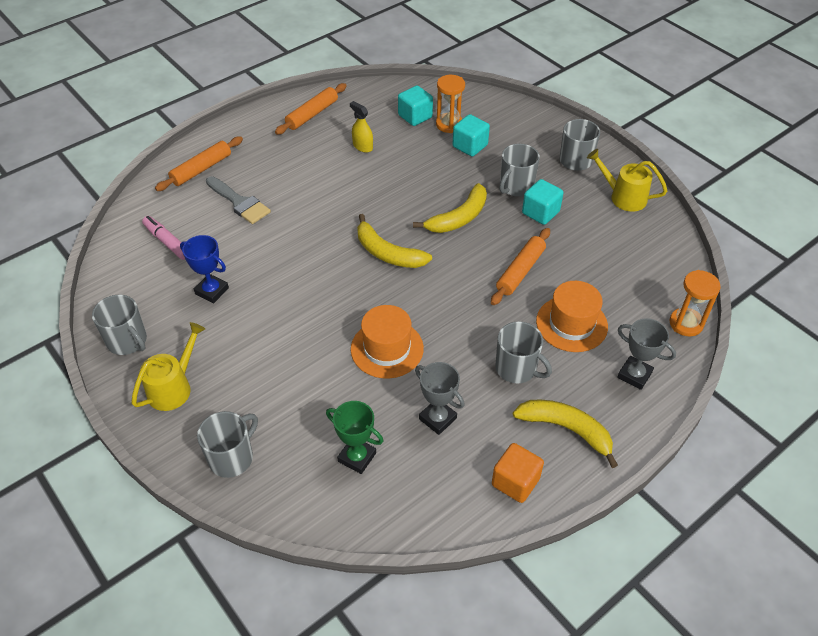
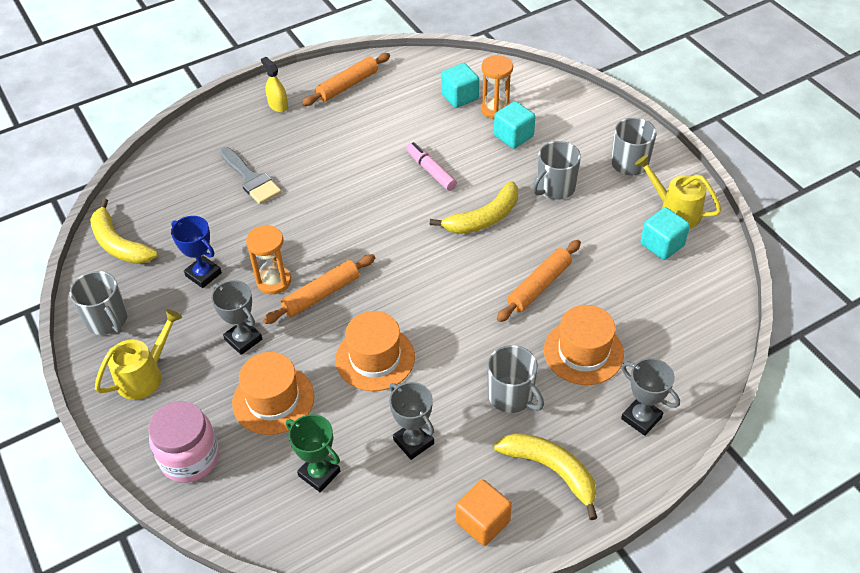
camera: 10 degrees right, 0 degrees up
(167, 242) = (167, 216): pink marker -> pink marker (431, 171)
(201, 169) = (218, 138): orange rolling pin -> orange rolling pin (321, 294)
(232, 457) = (190, 458): grey mug -> pink jar
(261, 345) = (243, 339): none -> grey trophy
(300, 396) = (273, 399): none -> orange hat
(362, 146) = (395, 127): yellow spray bottle -> yellow spray bottle (278, 105)
(387, 253) = (397, 251): yellow banana -> yellow banana (119, 244)
(540, 212) = (576, 220): turquoise cube -> turquoise cube (662, 245)
(686, 323) = (713, 366): orange hourglass -> orange hourglass (274, 281)

